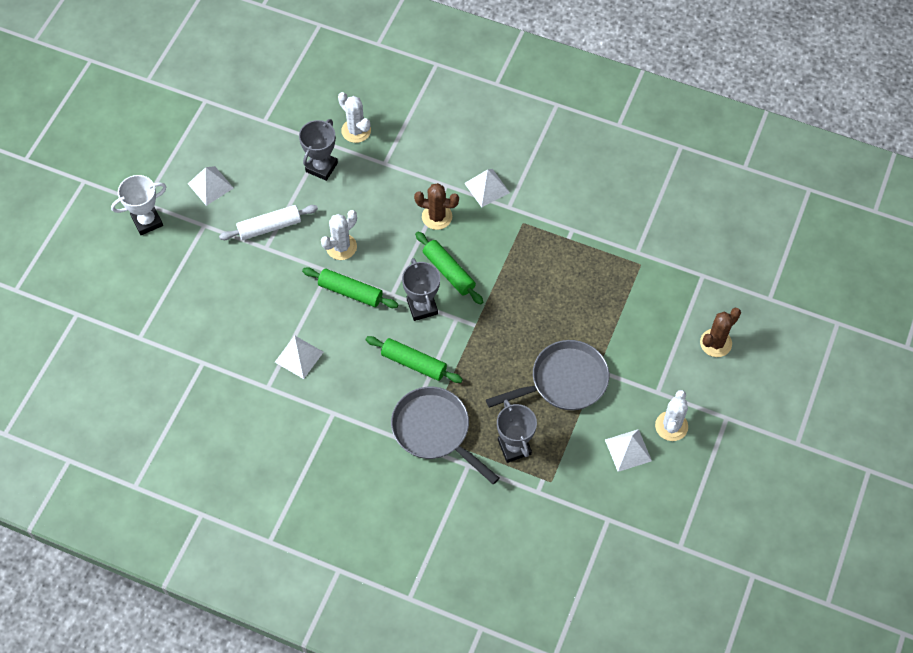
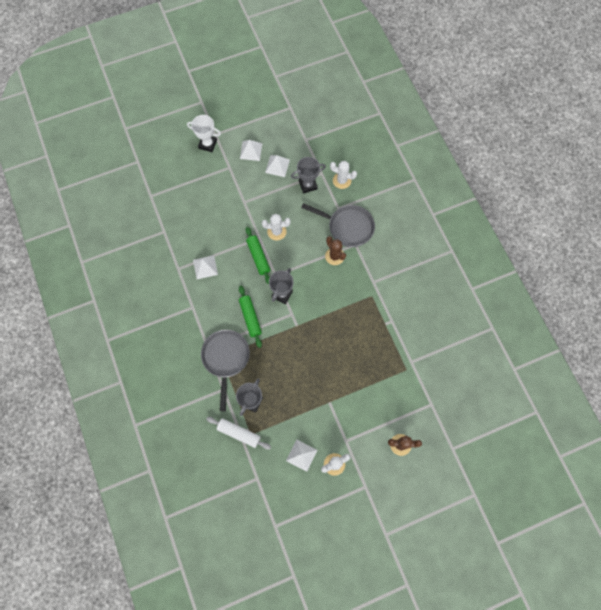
camera: 45 degrees right, 10 degrees up
(269, 227) = (255, 193): white rolling pin -> white rolling pin (239, 433)
(356, 131) = (342, 180): white cactus -> white cactus turned 75 degrees counterclockwise
(448, 272) = (311, 288): green rolling pin -> none
(487, 187) = (373, 263): white pyramid -> white pyramid (277, 166)
(564, 381) = (308, 392): grey pan -> grey pan (347, 227)

